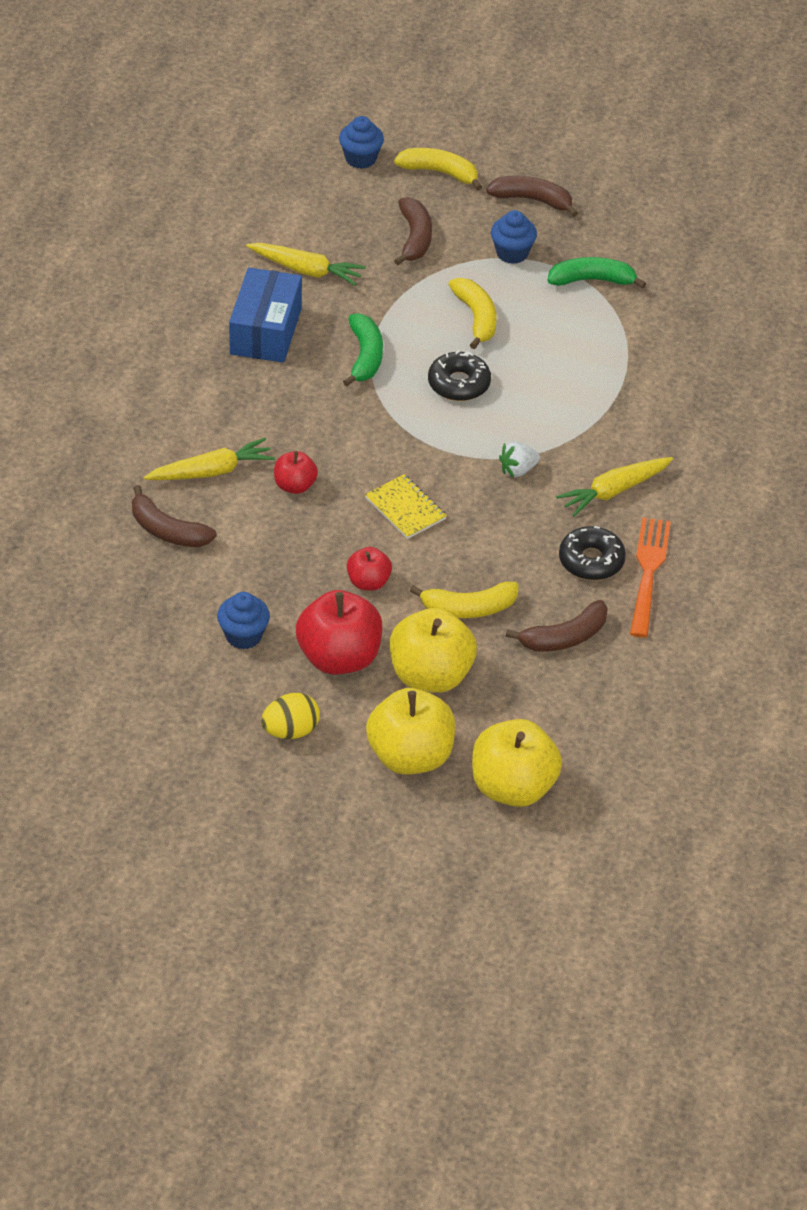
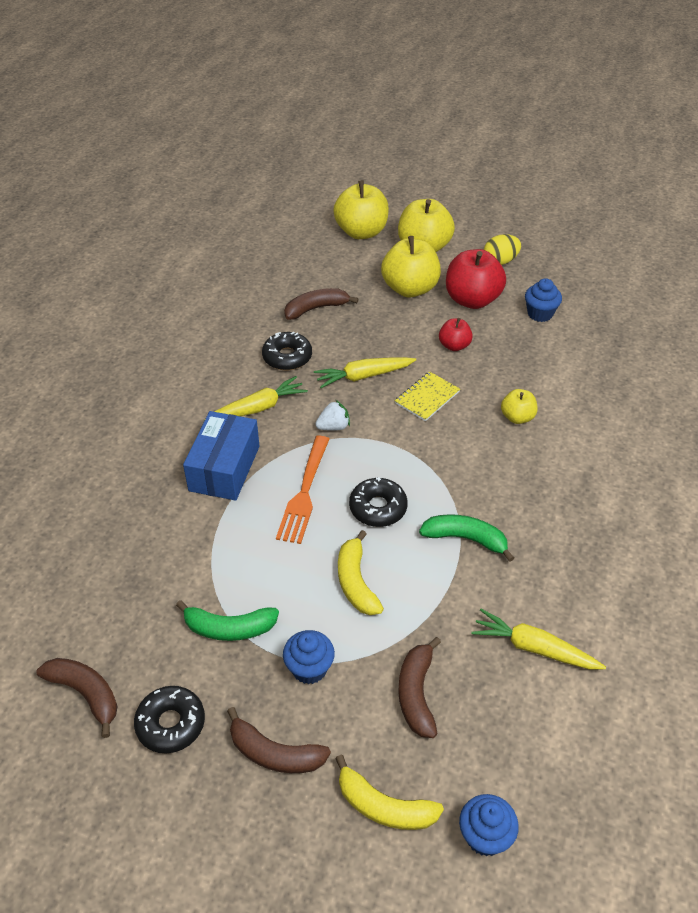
camera: 175 degrees left, 0 degrees up
(167, 530) = (612, 384): brown banana -> brown banana (86, 694)
(211, 471) = (588, 430): yellow carrot -> yellow carrot (363, 376)
(265, 331) = (565, 570): blue box -> blue box (224, 468)
(295, 486) = (517, 417): red apple -> yellow apple
(365, 356) = (465, 539): green banana -> green banana turned 105 degrees clockwise
(405, 508) = (427, 397): yellow notebook -> yellow notebook turned 75 degrees clockwise
(468, 608) = (381, 327): yellow banana -> none
(624, 216) = (171, 724): none -> black donut
(648, 573) = (246, 348): orange fork -> orange fork (304, 492)

